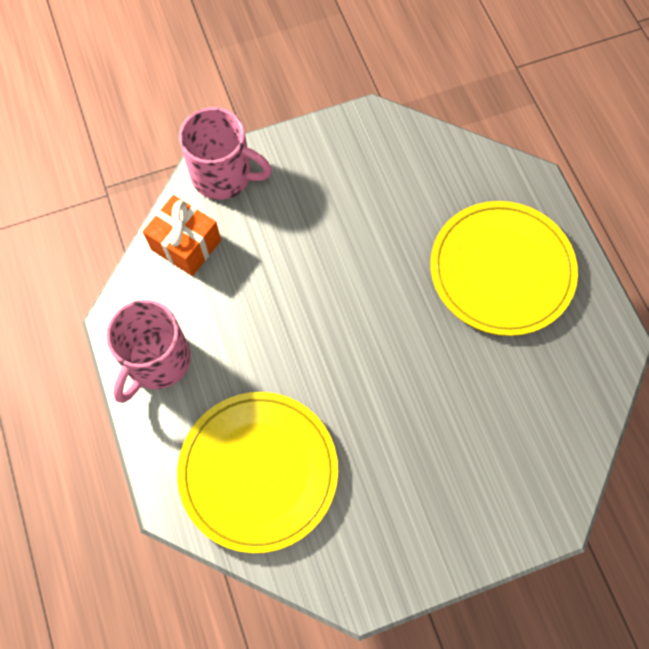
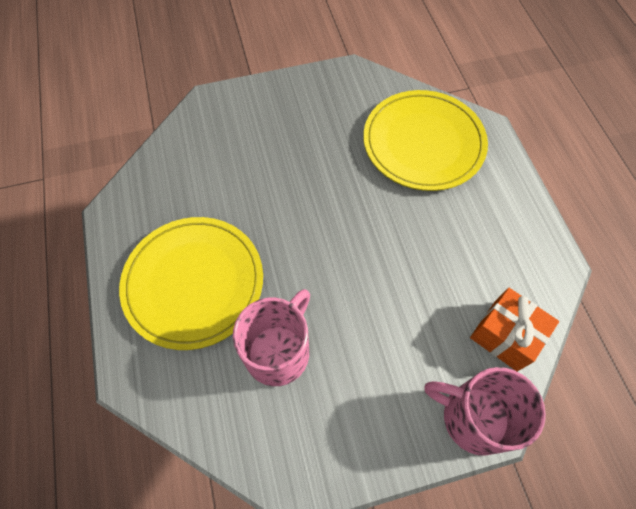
camera: 175 degrees left, 5 degrees down
(157, 361) = (516, 227): pink mug -> pink mug (278, 351)

